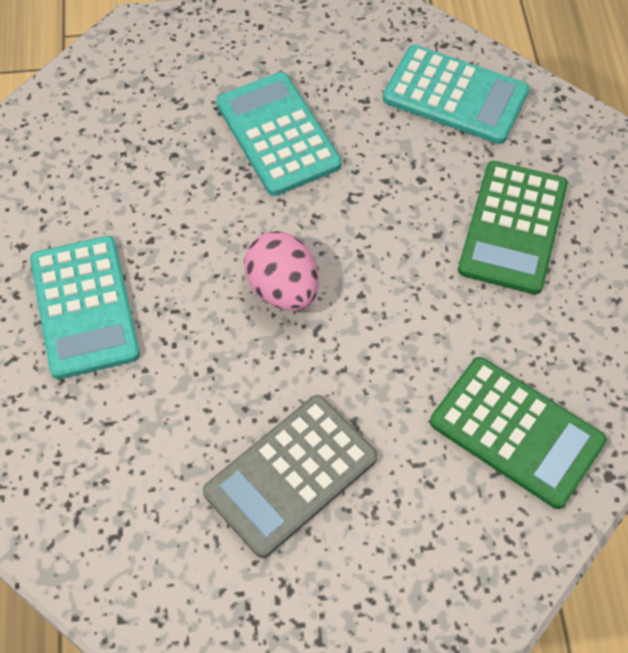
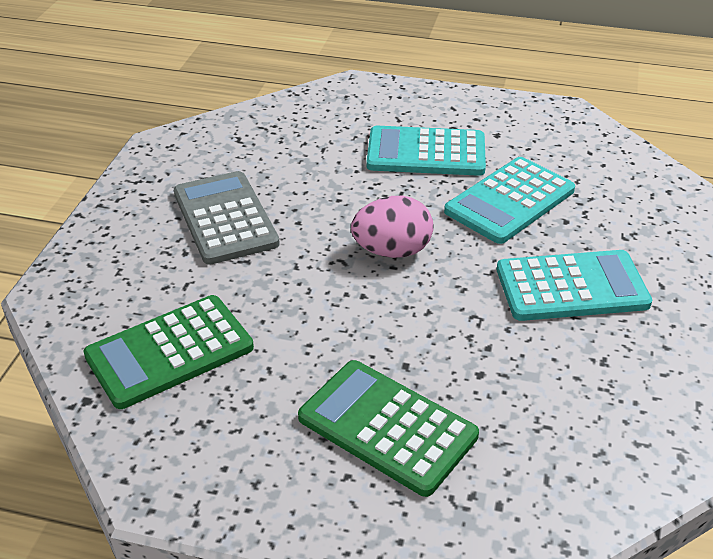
camera: 110 degrees right, 20 degrees down
(455, 96) = (592, 439): turquoise calculator -> turquoise calculator (509, 201)

